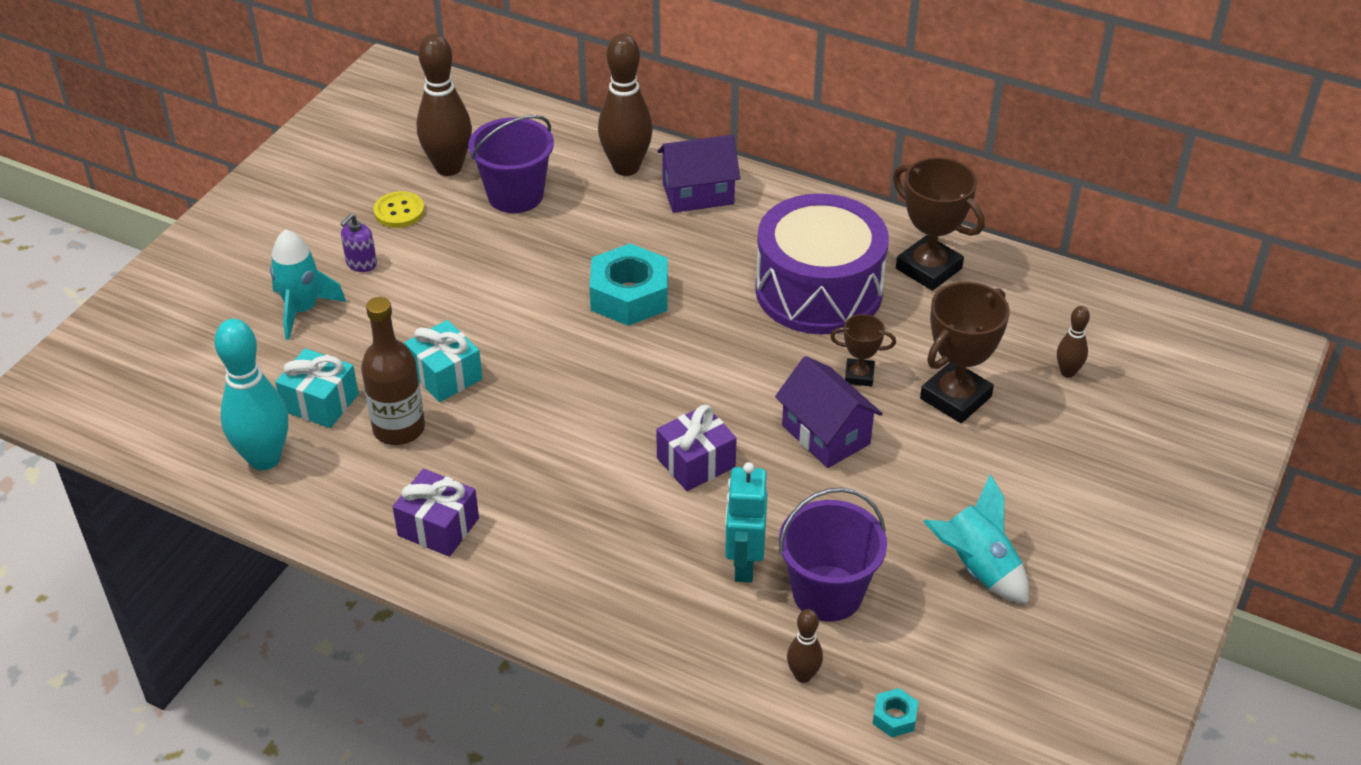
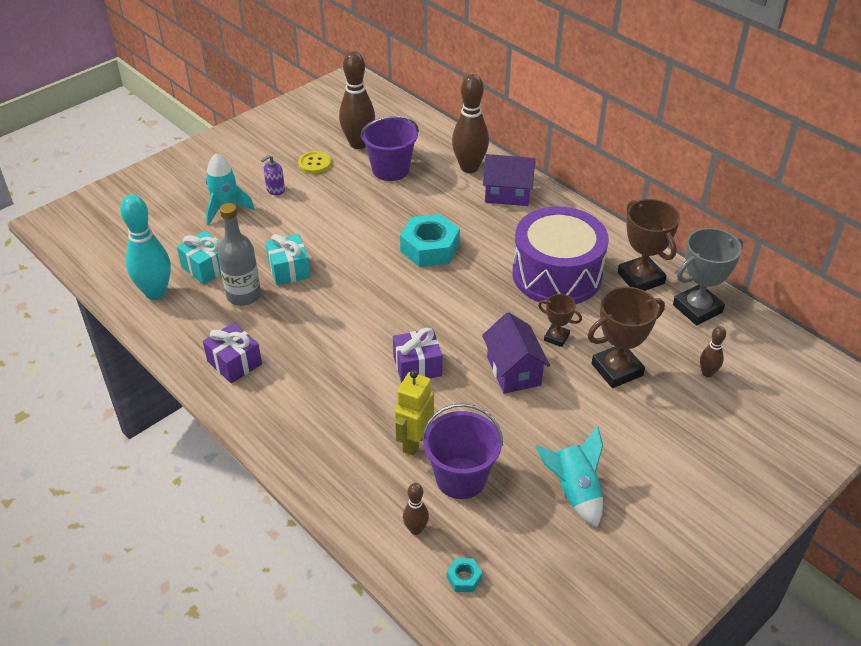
camera: 20 degrees right, 0 degrees up
(399, 429) = (243, 295): brown bottle -> grey bottle
(743, 564) = (414, 442): turquoise robot -> yellow robot
(1017, 291) = (697, 309): none -> grey trophy

